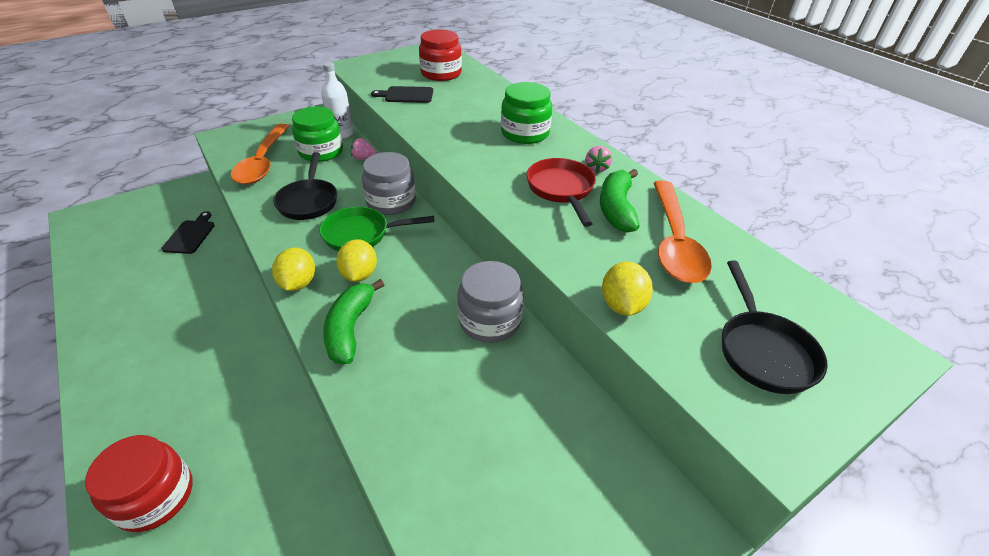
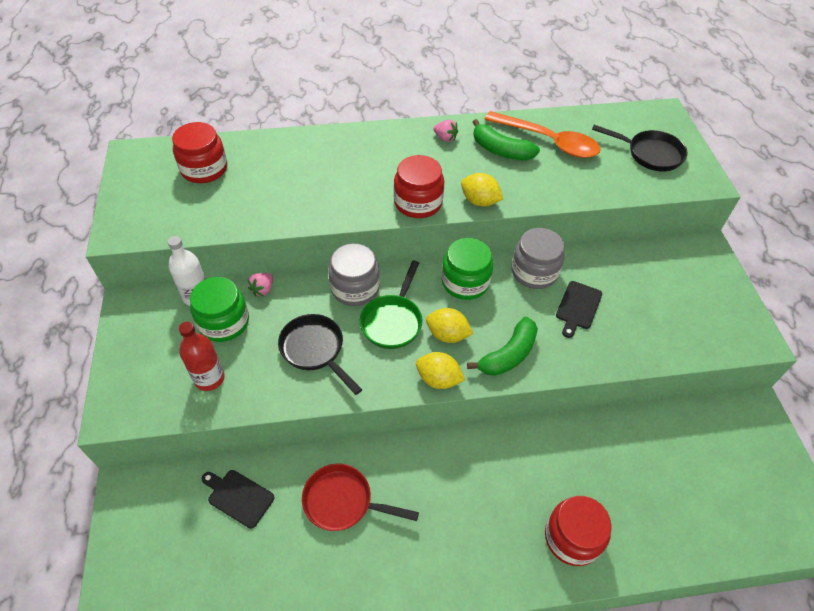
camera: 65 degrees left, 10 degrees up
(263, 162) = (209, 378): orange spoon -> red bottle
(309, 201) = (315, 350): black pan -> black pan turned 150 degrees counterclockwise
(350, 329) = (508, 355): green banana -> green banana turned 75 degrees counterclockwise
(406, 95) = (234, 208): black cutting board -> black cutting board (578, 307)
(483, 175) = (418, 202): none -> red jar
(525, 133) = (368, 155): green jar -> green jar (465, 282)
(561, 190) = (463, 167): red pan -> red pan (343, 502)
(622, 305) = (596, 190): yellow lemon -> yellow lemon (479, 201)

